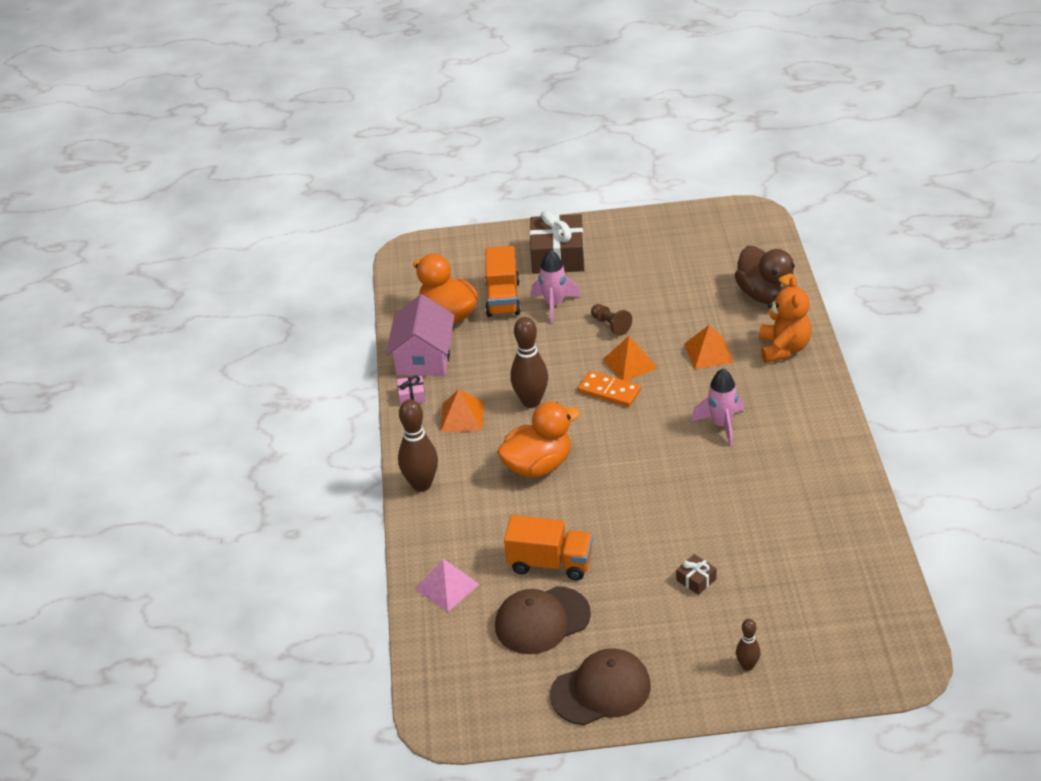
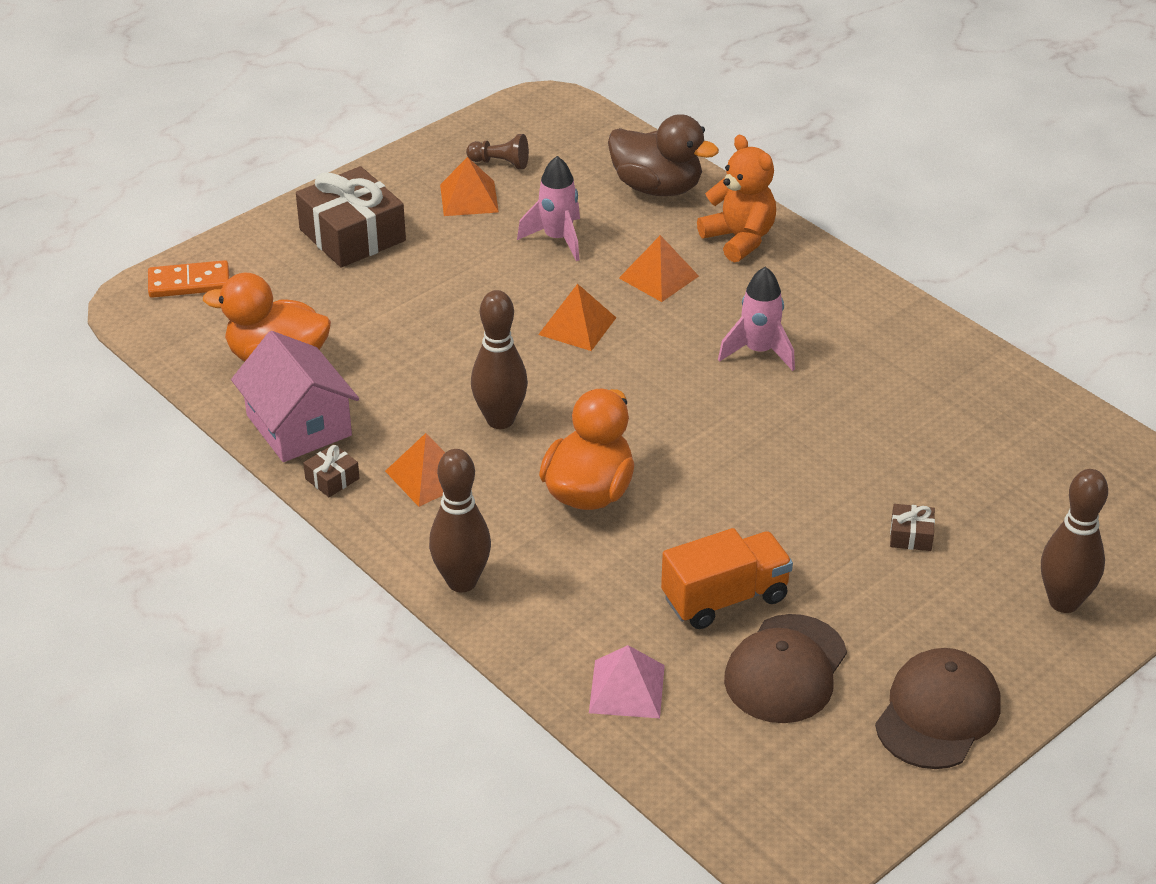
camera: 40 degrees left, 0 degrees up
(412, 396) = (332, 479): pink gift -> brown gift
(503, 298) = (332, 312): orange truck -> none
(554, 305) = (409, 294): pink rocket -> pink rocket (557, 239)
(609, 391) = (586, 368): orange domino -> orange domino (189, 282)
(611, 325) = (507, 291): brown pawn -> brown pawn (500, 163)
(645, 258) = (469, 198): none -> orange pyramid
(747, 666) = (1064, 602): brown bowling pin -> brown bowling pin, size x1.83

